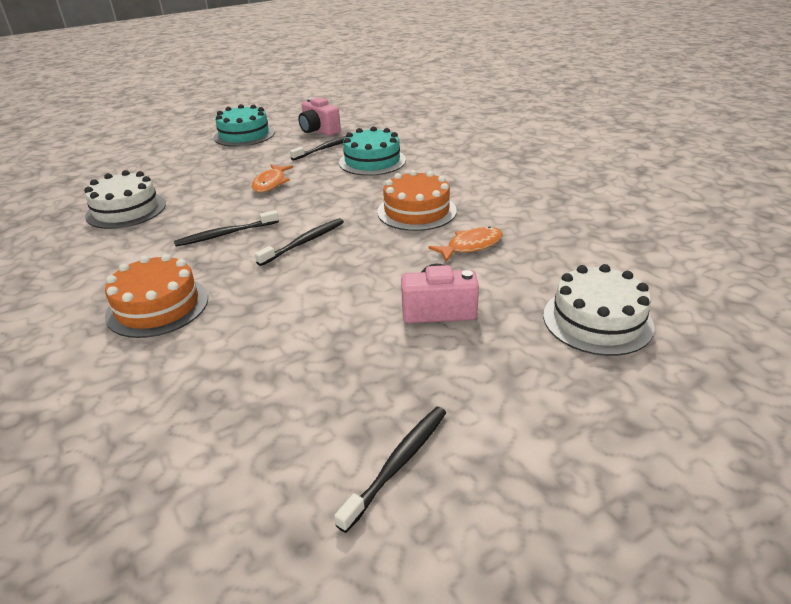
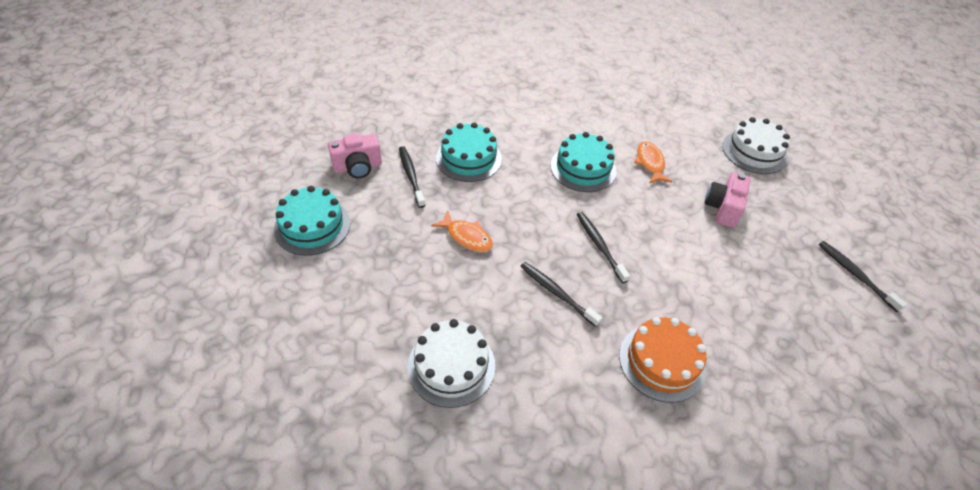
camera: 70 degrees left, 15 degrees up
(225, 234) = (557, 293): black toothbrush -> black toothbrush turned 135 degrees clockwise
(416, 211) = (583, 168): orange cake -> turquoise cake

